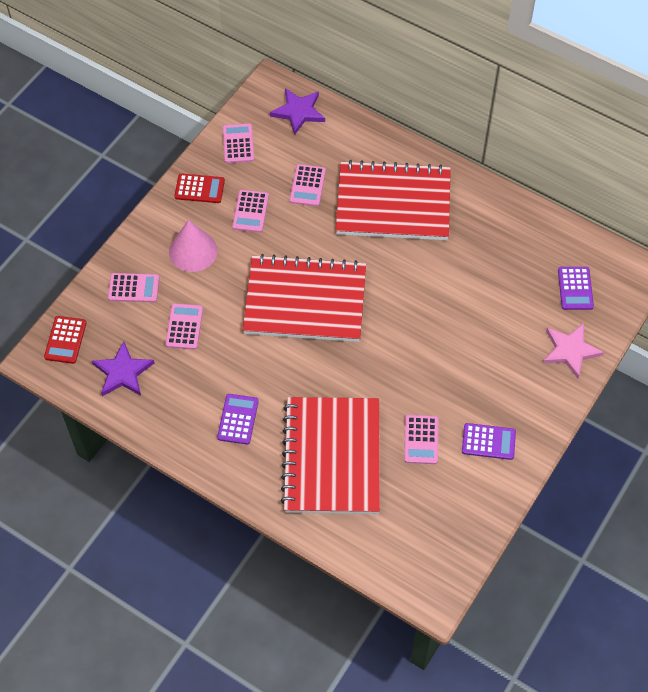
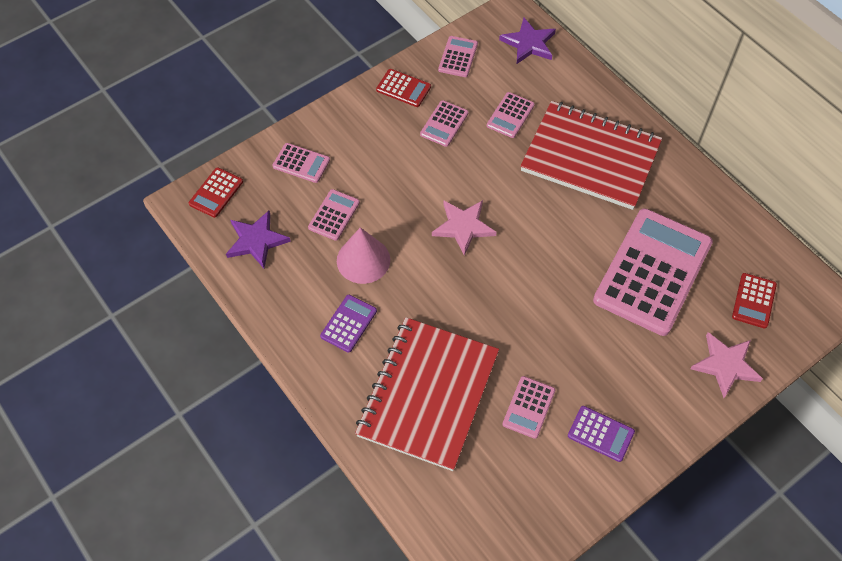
camera: 20 degrees right, 0 degrees up
(193, 251) = (373, 145): pink cone -> pink cone (363, 260)
(305, 301) = (463, 227): red notebook -> pink star
(483, 290) = (652, 272): none -> pink calculator
(575, 288) = (754, 301): purple calculator -> red calculator

